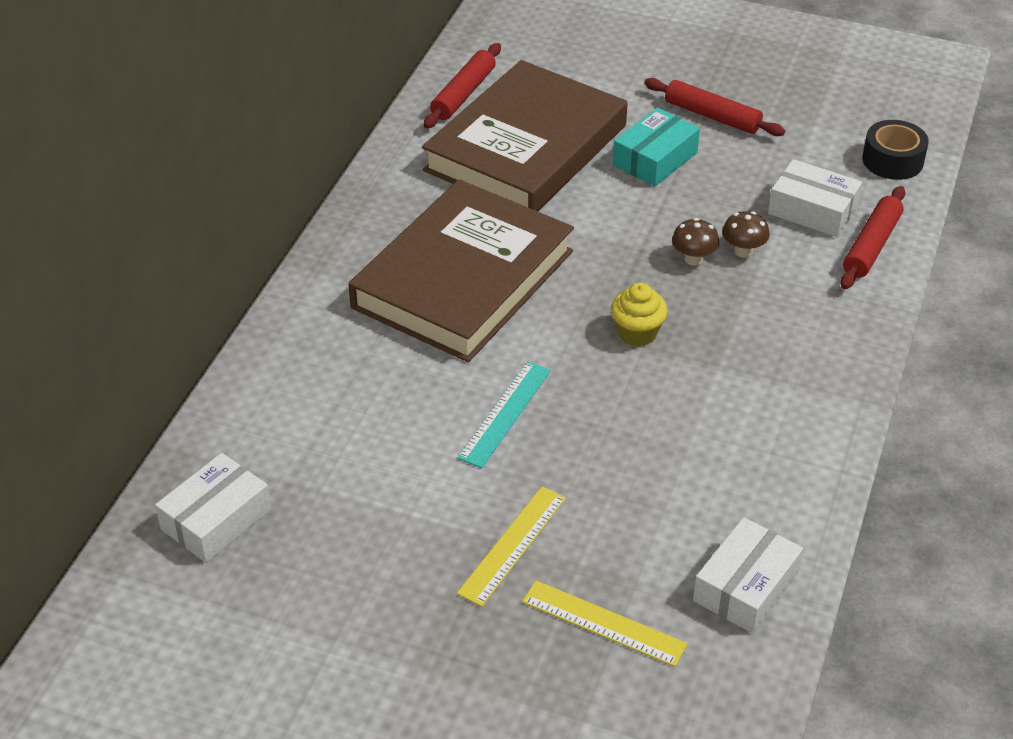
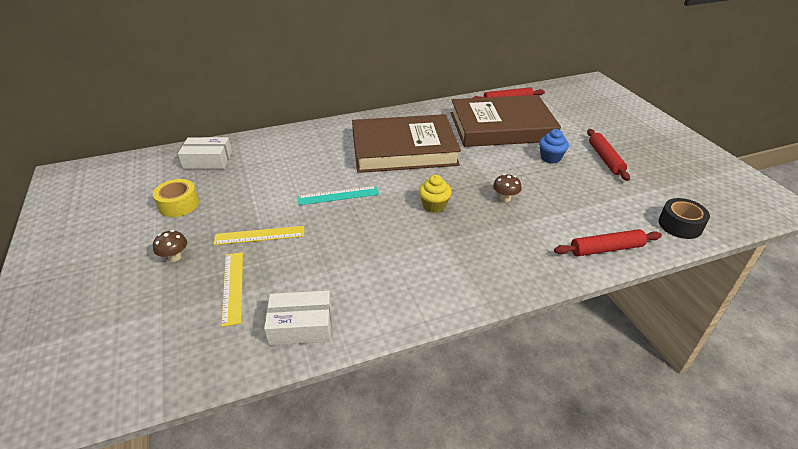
camera: 50 degrees right, 5 degrees down
(320, 608) = (178, 204): none -> yellow tape
(655, 159) = (550, 158): turquoise box -> blue cupcake
(743, 251) = (533, 210): brown mushroom -> brown mushroom (175, 257)
(812, 210) = (597, 217): white box -> none

